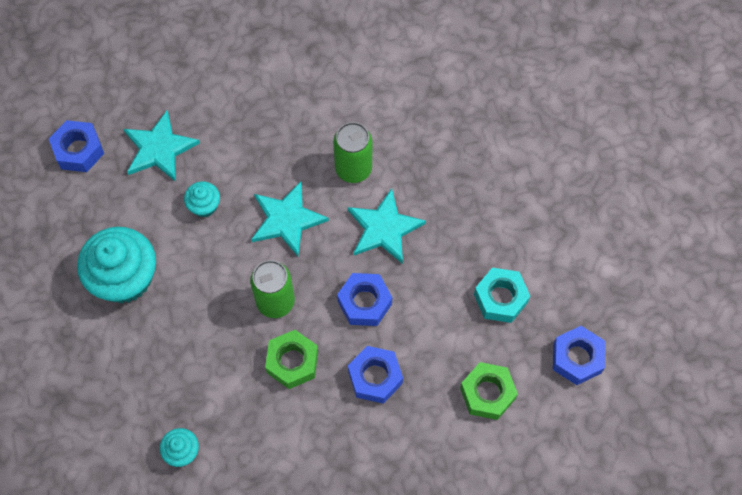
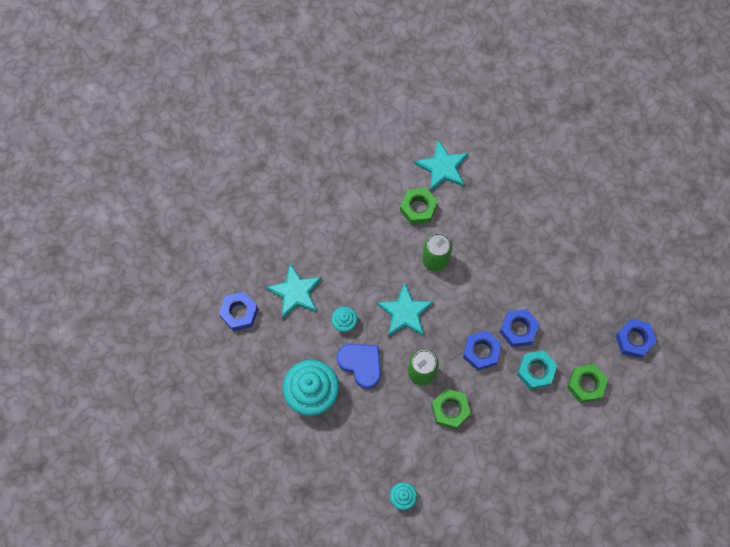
camera: 20 degrees left, 5 degrees up
(202, 265) = (361, 364): none -> blue heart
(358, 99) = (418, 208): none -> green nut
(375, 377) = (508, 400): blue nut -> blue nut (518, 329)
(384, 228) = (473, 295): turquoise star -> turquoise star (442, 167)
(500, 298) = (569, 316): turquoise nut -> turquoise nut (535, 371)

